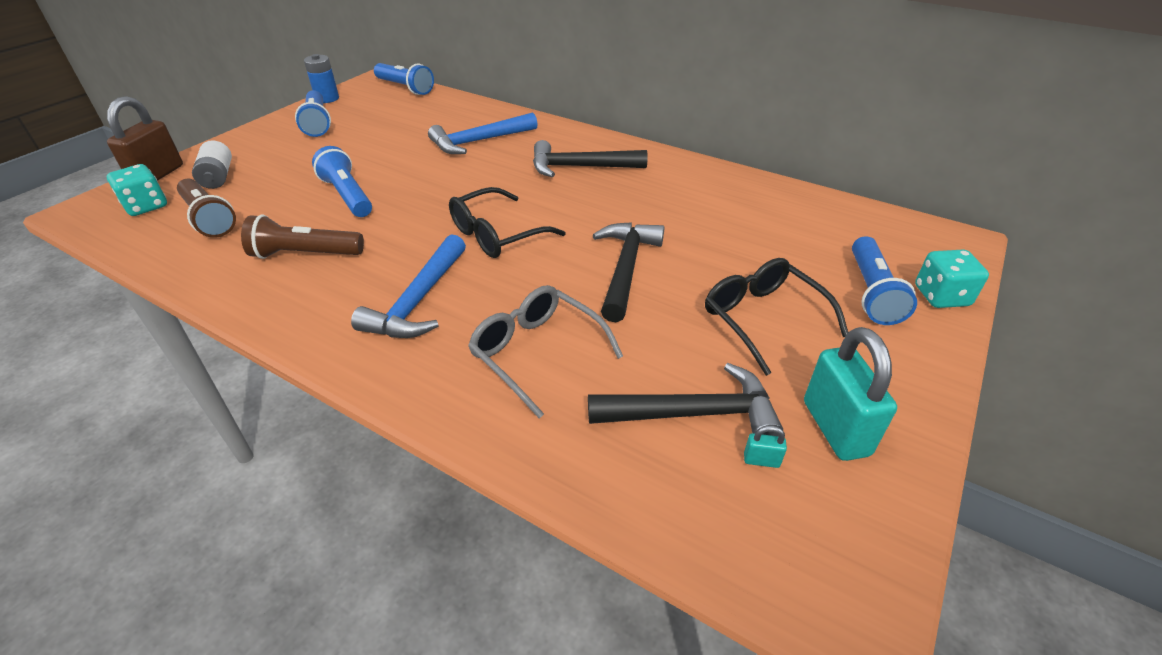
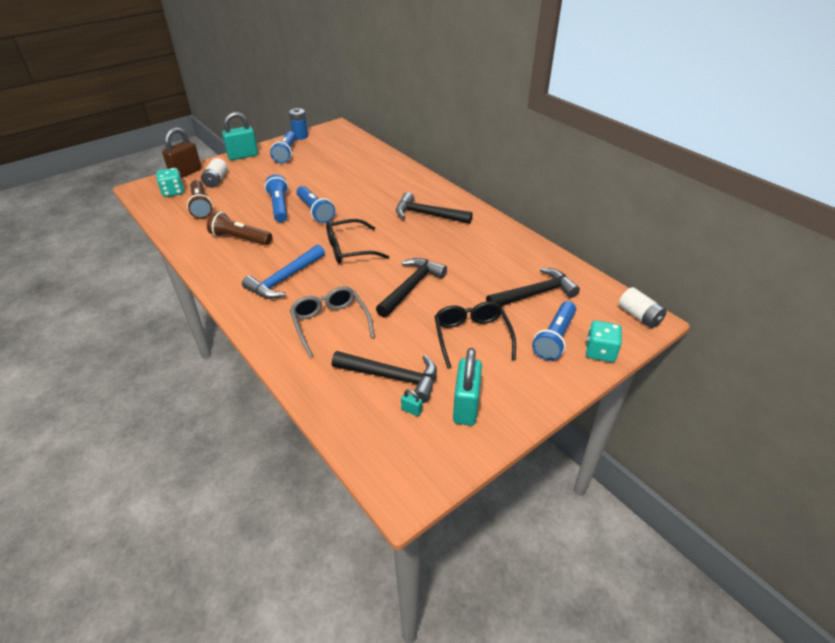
camera: 20 degrees right, 0 degrees up
(247, 136) = (243, 156): none -> turquoise padlock
(405, 88) = (351, 136): blue flashlight -> blue flashlight (315, 211)
(479, 141) = (375, 184): blue hammer -> none
(799, 240) = (535, 294): none -> black hammer
(945, 238) = (639, 316): none -> white battery

